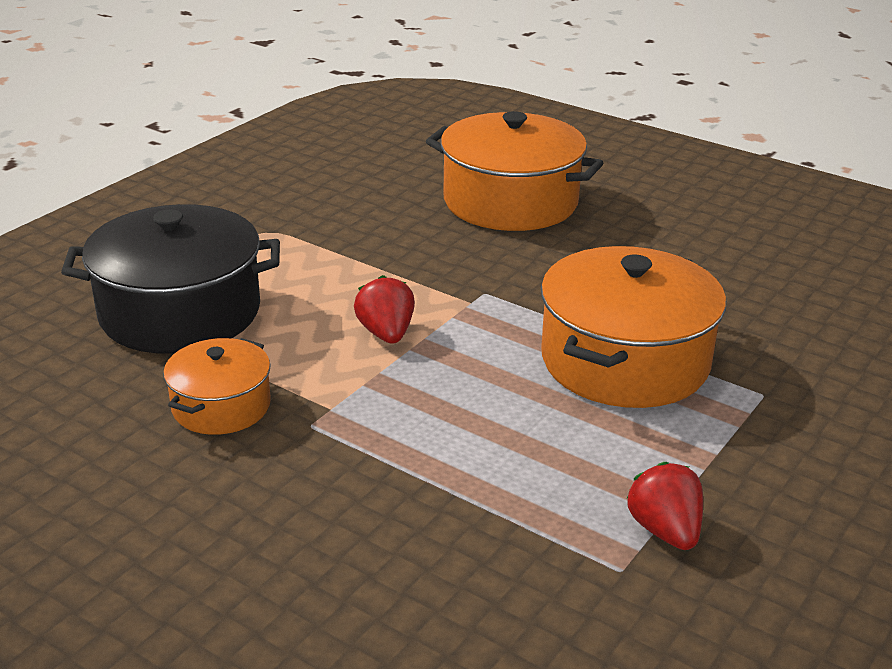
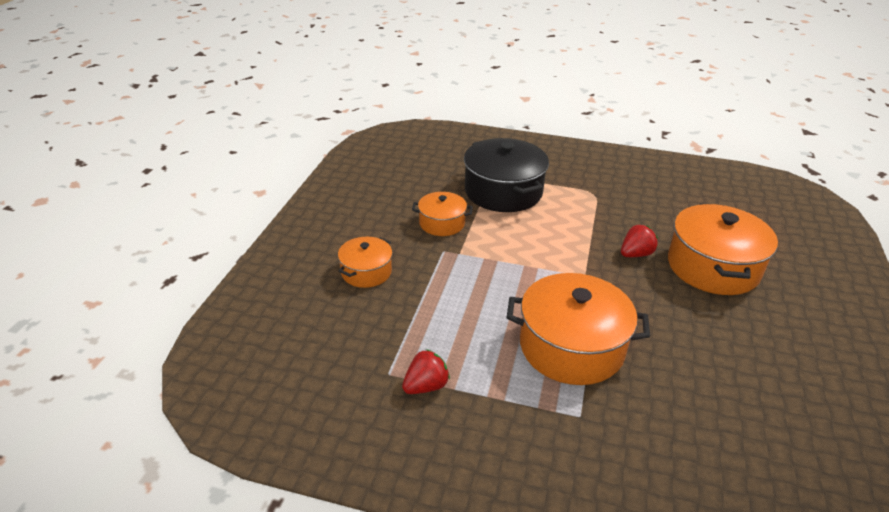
camera: 70 degrees right, 5 degrees up
(310, 541) = (366, 272): none -> orange pot
(386, 334) = (532, 254): red strawberry -> red strawberry (635, 254)

